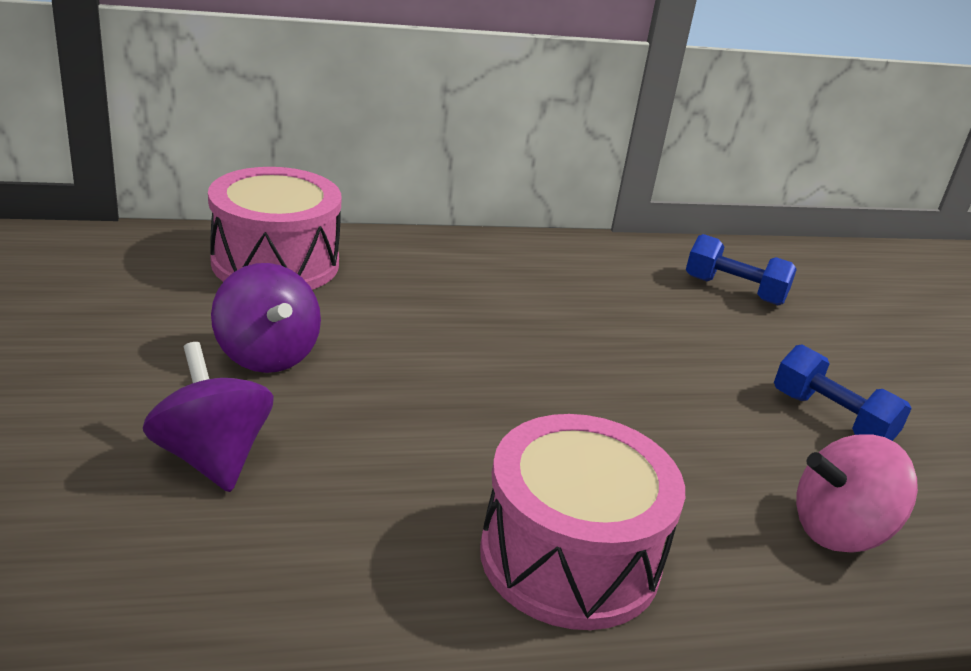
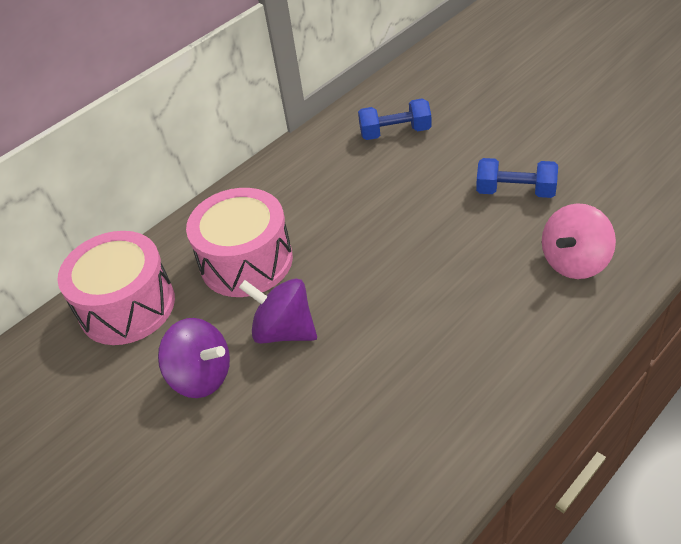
camera: 25 degrees left, 15 degrees up
(212, 457) = (252, 465): purple spinning top -> purple spinning top (284, 331)
(570, 557) = (479, 376): pink drum -> pink drum (246, 261)

